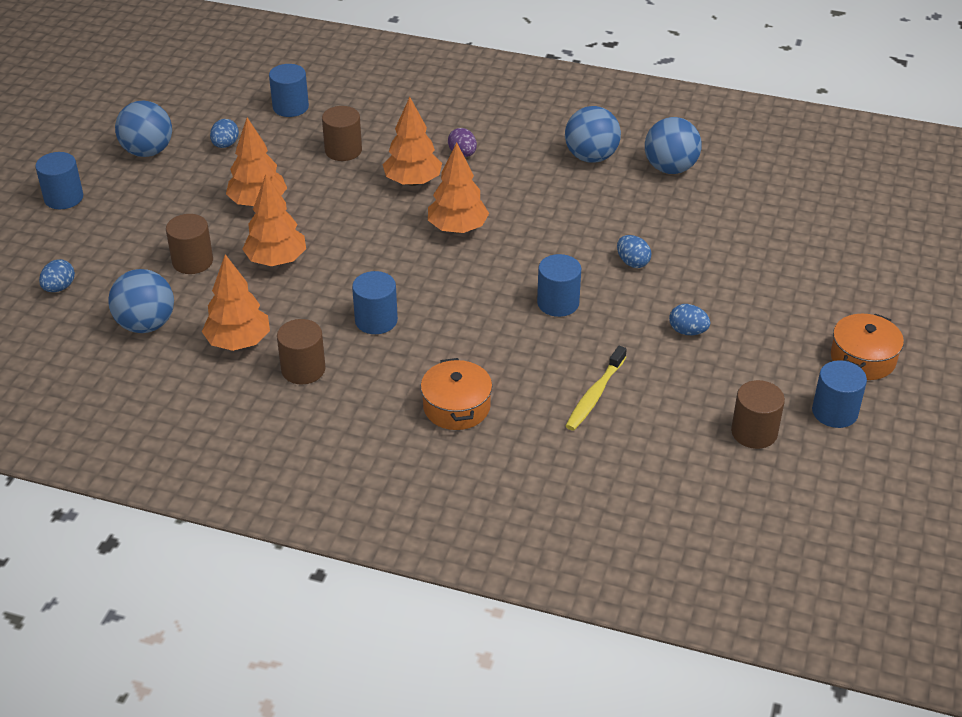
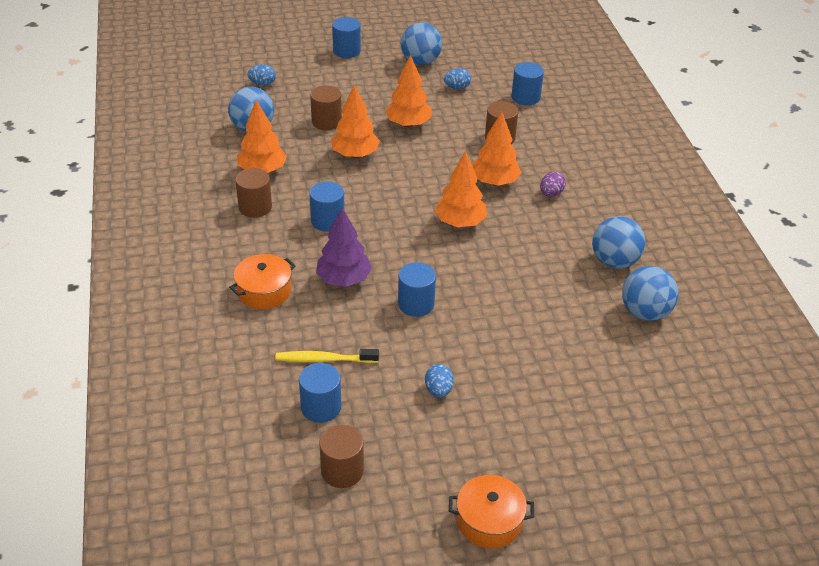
camera: 60 degrees right, 0 degrees up
(483, 341) = (344, 280): none -> purple tree
(632, 262) = (499, 329): blue egg -> none
(834, 412) = (403, 520): blue cylinder -> blue cylinder (321, 407)

